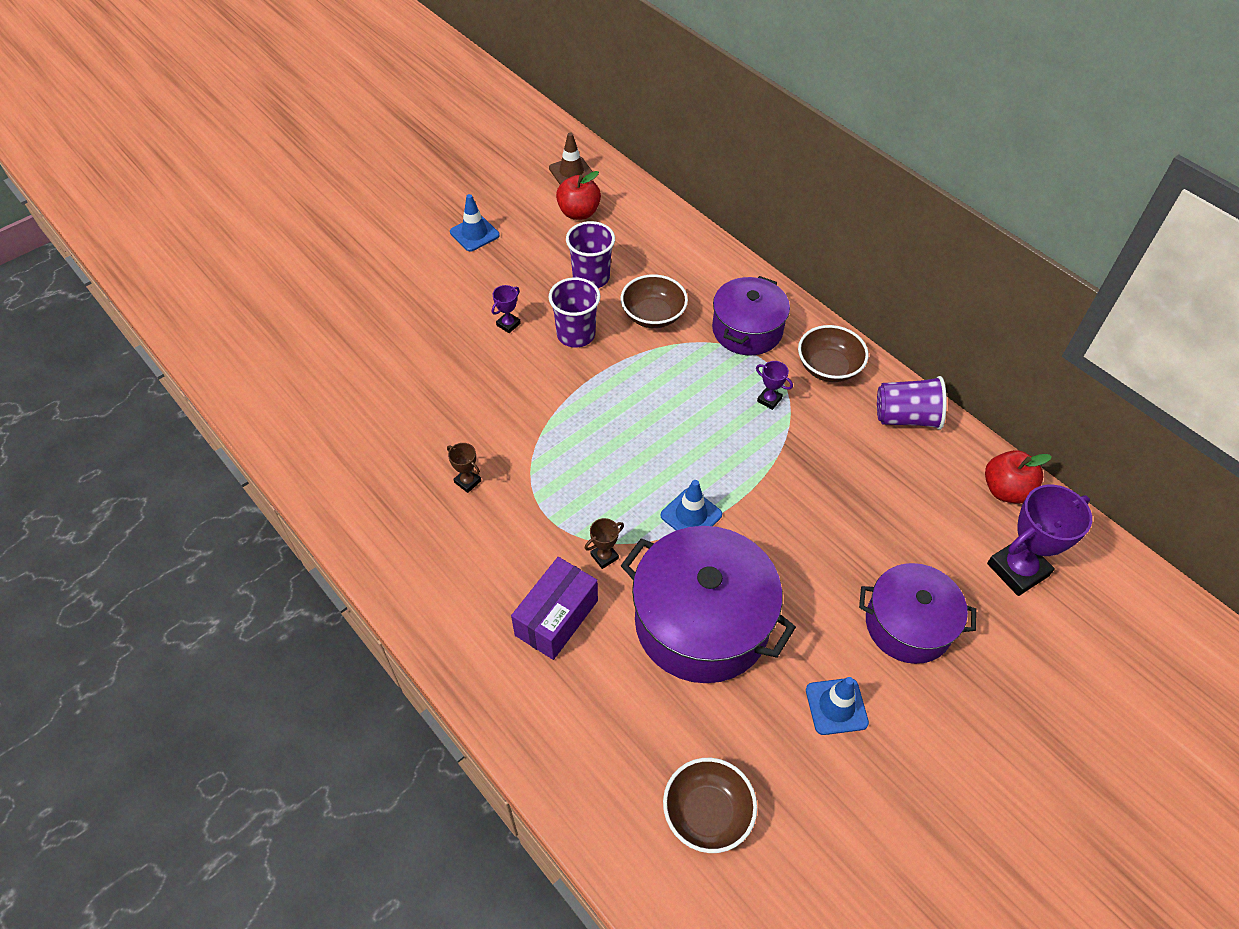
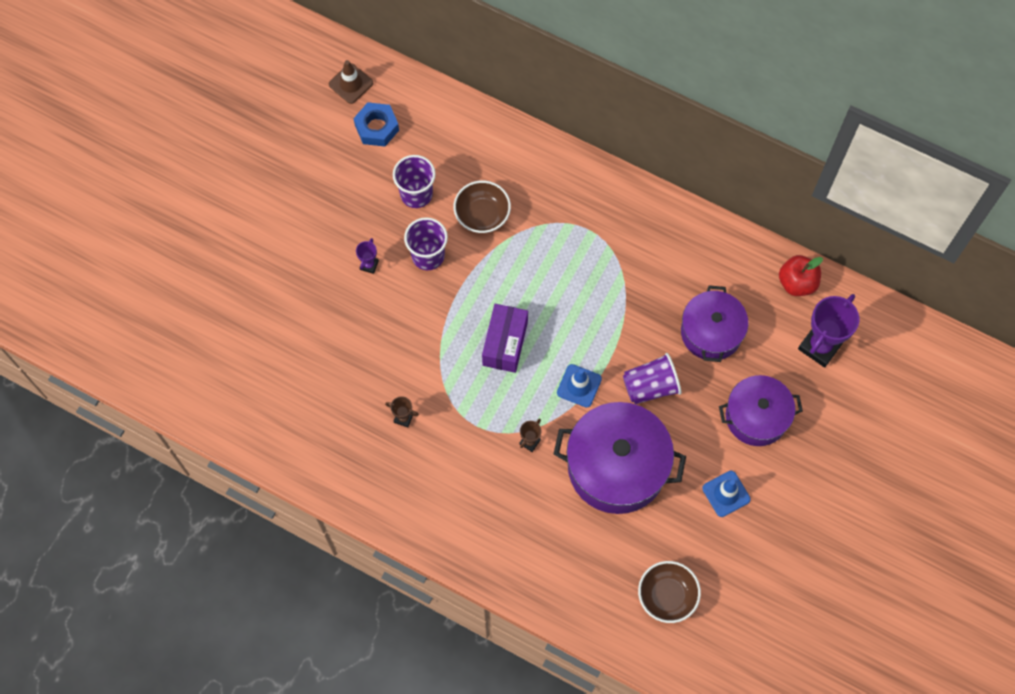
camera: 20 degrees left, 15 degrees up
(474, 234) = (297, 182): blue traffic cone -> none
(556, 618) = (516, 500): purple box -> purple box (505, 343)
(579, 213) = (377, 128): red apple -> blue nut
(747, 330) = (562, 203): purple pot -> purple pot (711, 332)
(769, 400) = (602, 264): purple trophy -> none
(828, 367) = (637, 217): brown bowl -> none
(906, 417) = (709, 244): purple cup -> purple cup (650, 386)

